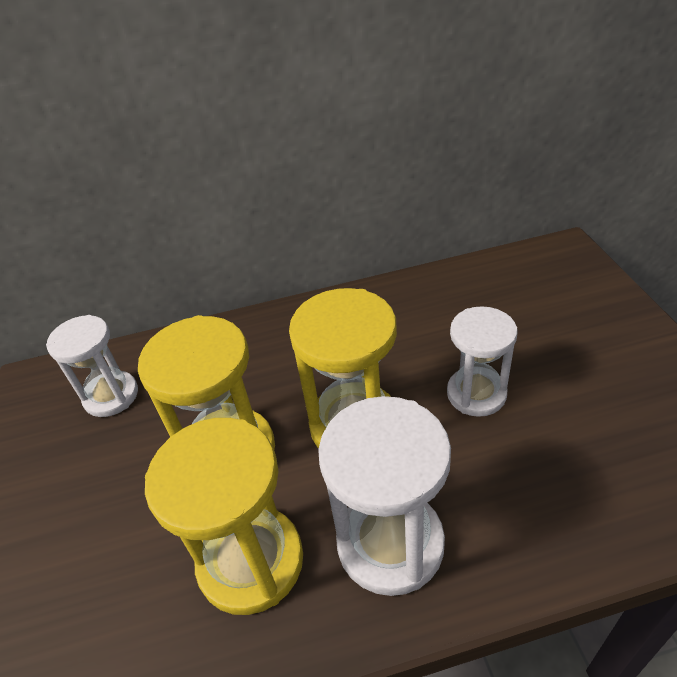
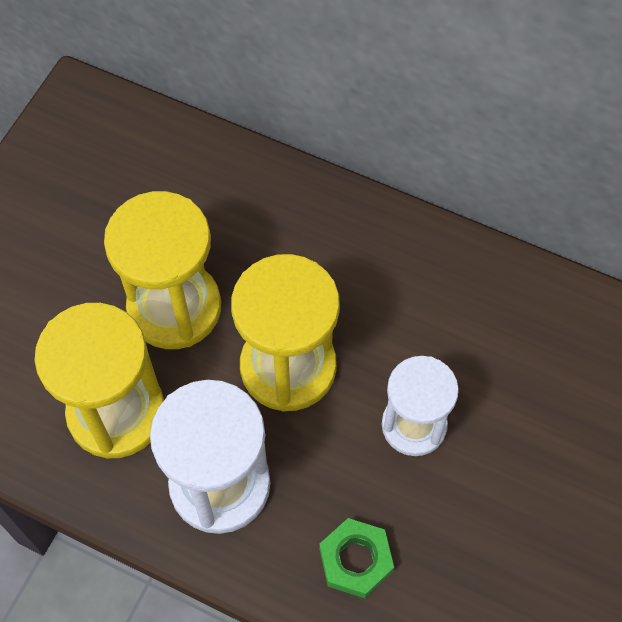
camera: 35 degrees right, 20 degrees up
(111, 396) = (126, 169): white hourglass -> none
(545, 507) = (356, 560): none -> green nut

